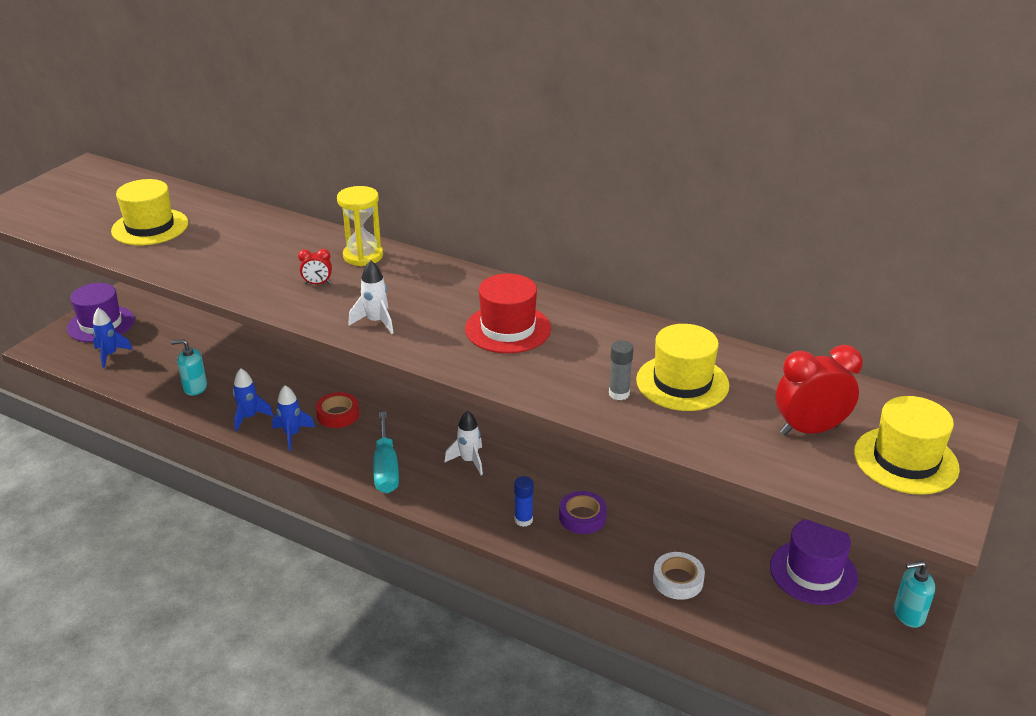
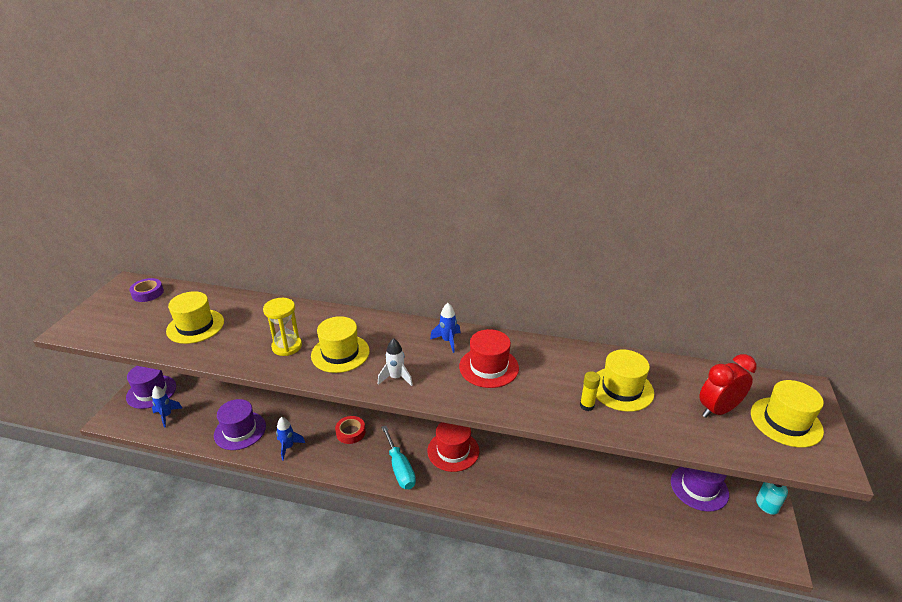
camera: 15 degrees left, 0 degrees up
(195, 387) = (240, 430): turquoise soap dispenser -> purple hat
(292, 435) = (324, 455): blue rocket -> blue rocket (448, 341)
(317, 283) = (340, 353): red clock -> yellow hat
(363, 256) = (363, 325): yellow hourglass -> yellow hourglass (287, 346)
(469, 461) = (453, 451): white rocket -> red hat
(523, 520) = (507, 489): blue glue stick -> none
(582, 517) = (543, 478): purple tape -> purple tape (148, 293)
(619, 394) = (587, 406): grey glue stick -> yellow glue stick
(678, 580) = (623, 513): white tape -> none

